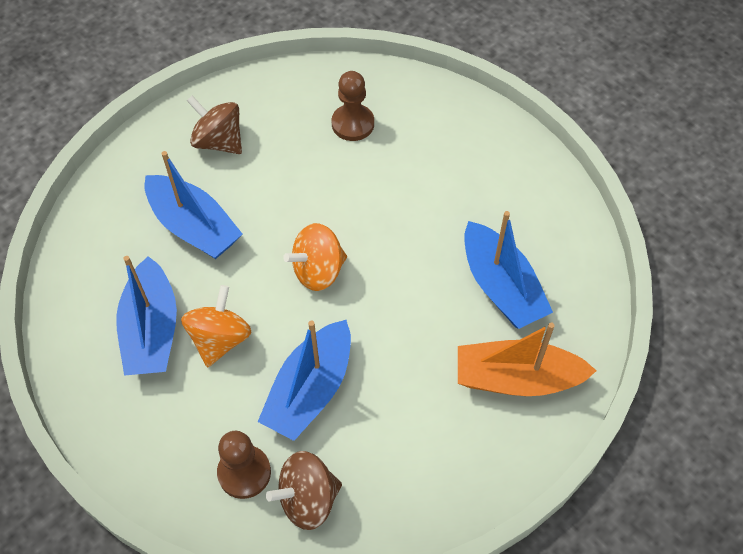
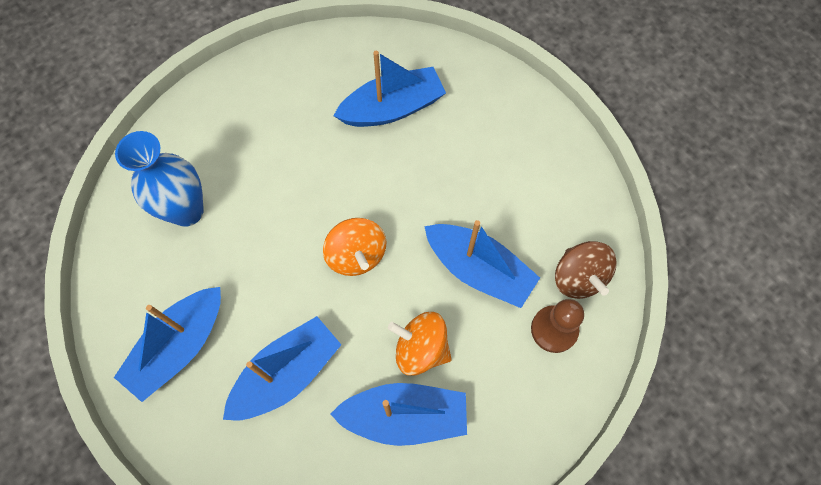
camera: 85 degrees left, 10 degrees up
(219, 141) = (179, 347): brown spinning top -> blue boat
(353, 124) = (187, 211): brown pawn -> blue vase
(517, 378) = (479, 109): orange boat -> none

